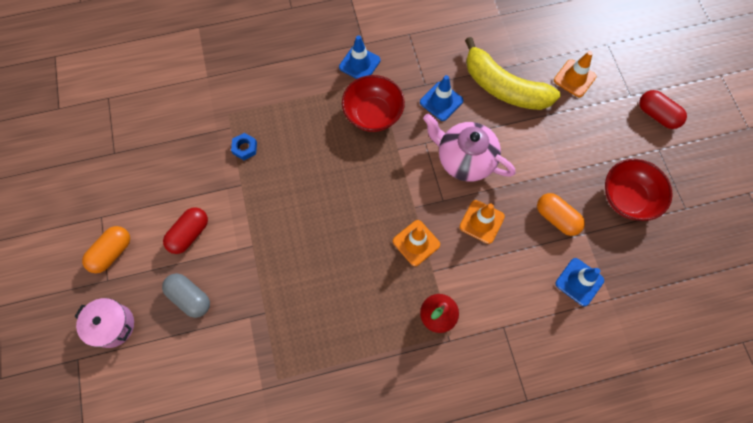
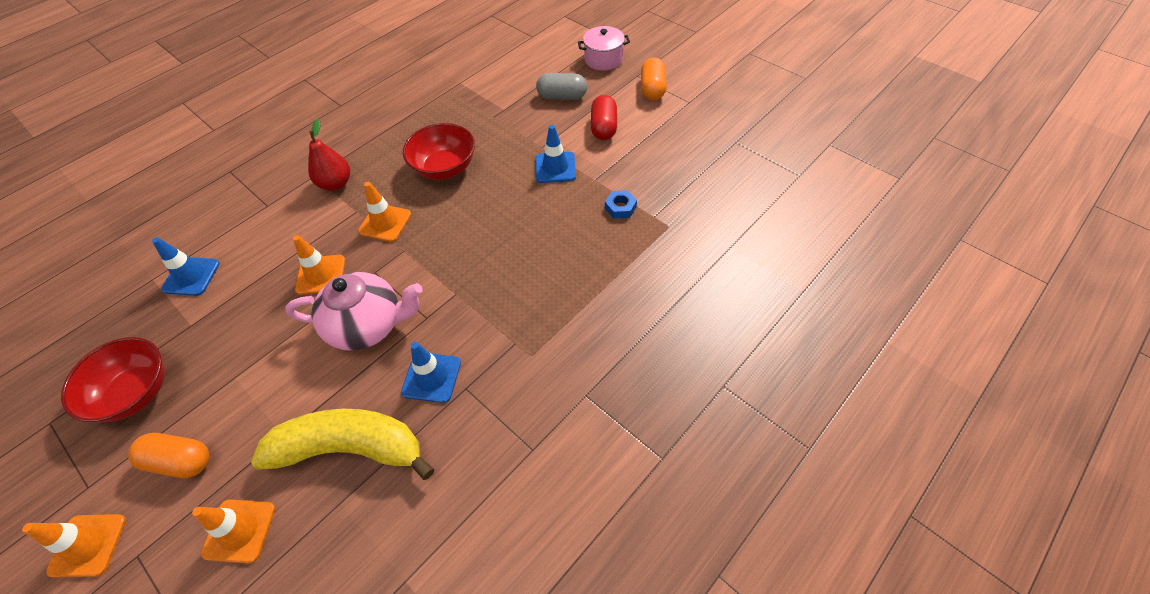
camera: 150 degrees right, 15 degrees down
(359, 64) = (570, 364): blue traffic cone -> blue traffic cone (555, 167)
(373, 114) = (509, 314): red bowl -> red bowl (445, 168)
(556, 218) = (230, 322): orange capsule -> orange capsule (180, 461)
(657, 115) = (88, 545): red capsule -> orange traffic cone

